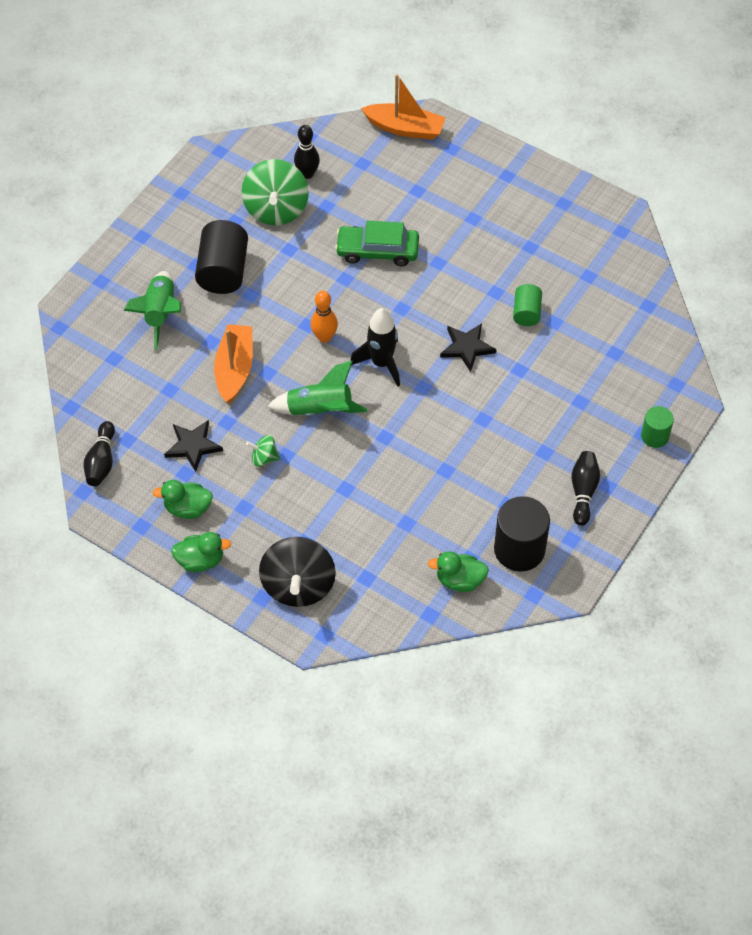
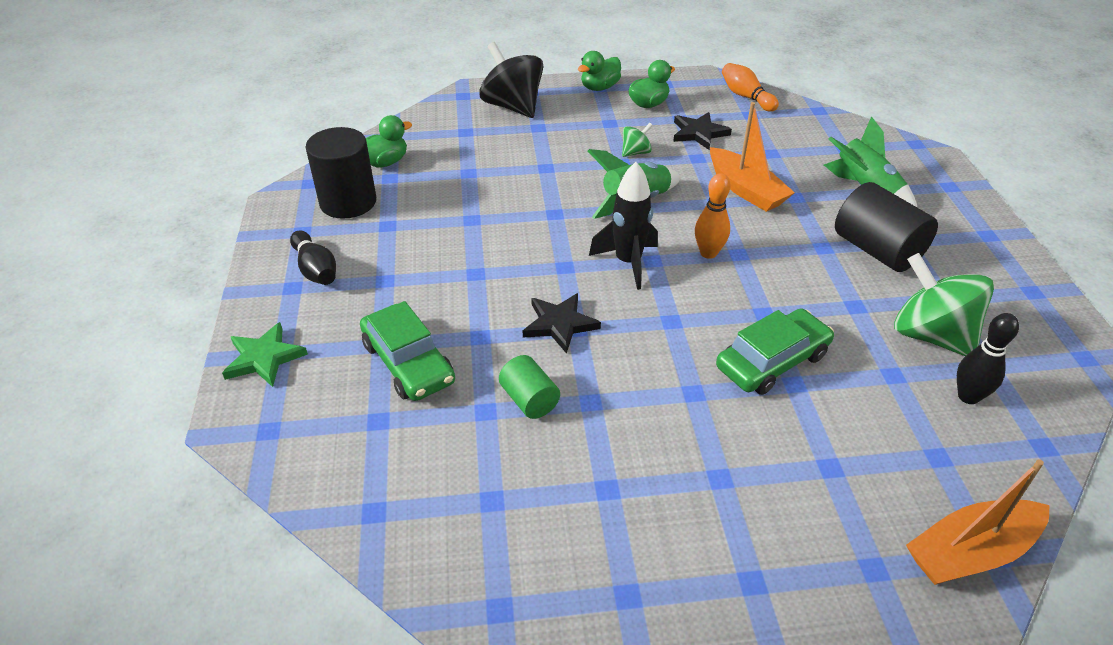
camera: 140 degrees right, 15 degrees down
(101, 461) = (746, 97): black bowling pin -> orange bowling pin
(574, 378) = (408, 363): none -> green car
(654, 436) = (264, 358): green cylinder -> green star

